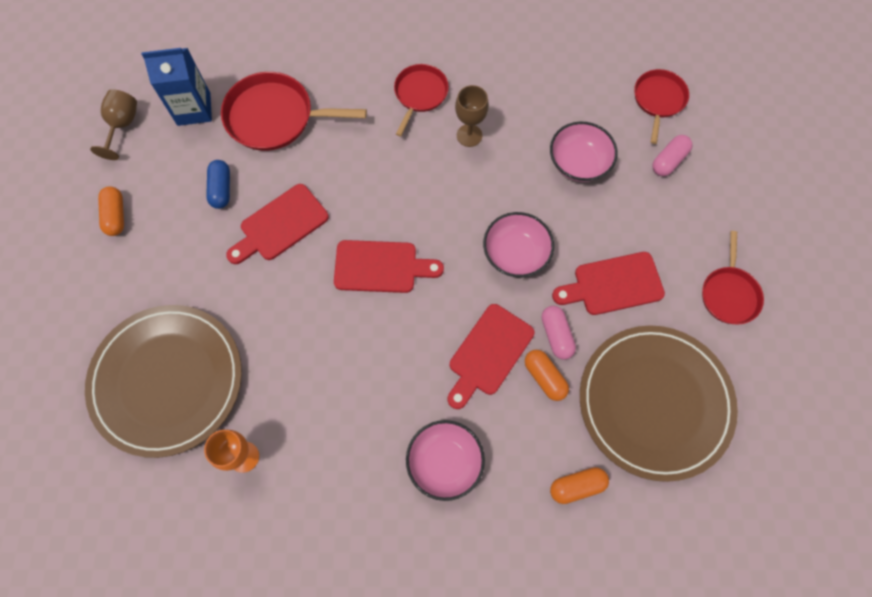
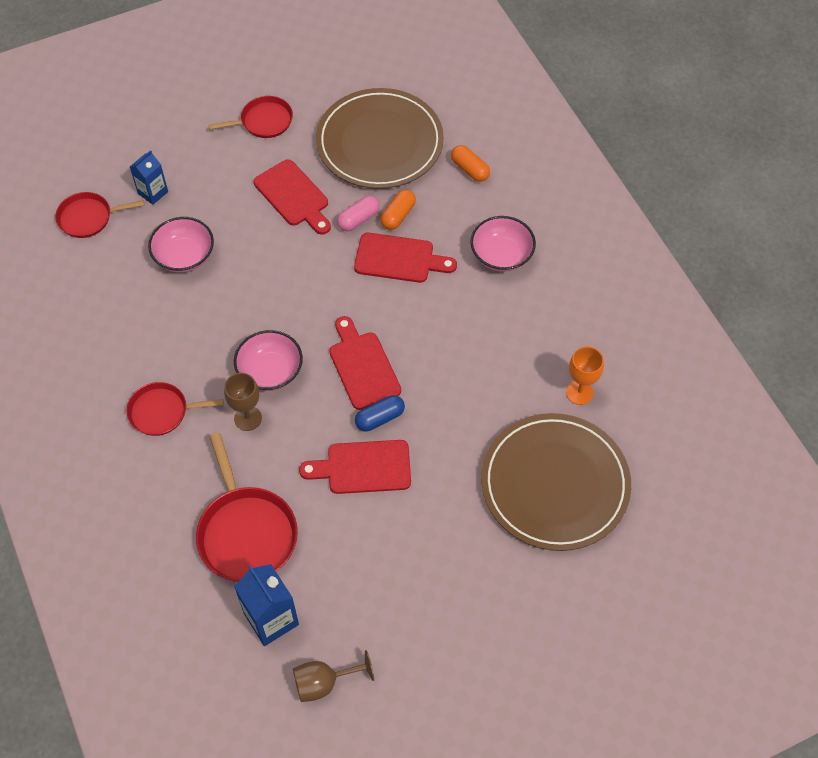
camera: 115 degrees left, 10 degrees down
(116, 216) = (428, 624): orange capsule -> none
(221, 189) = (351, 540): blue capsule -> blue capsule (380, 418)
(280, 225) = (363, 467): red cutting board -> red cutting board turned 150 degrees clockwise
(469, 135) = (192, 351): brown goblet -> brown goblet (248, 418)
(515, 253) = (299, 271): pink bowl -> pink bowl (270, 371)
(668, 161) = (153, 192): pink capsule -> blue carton

